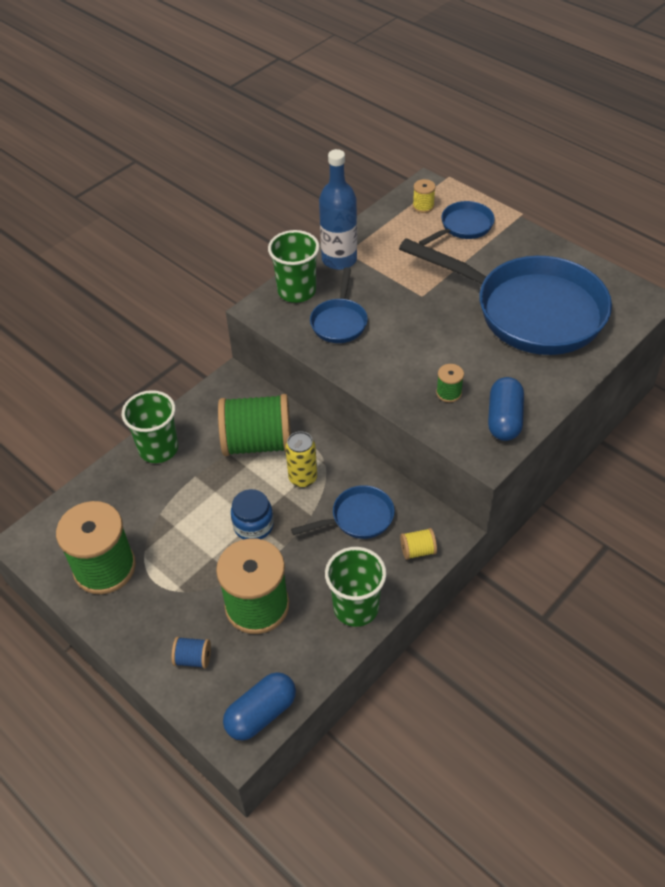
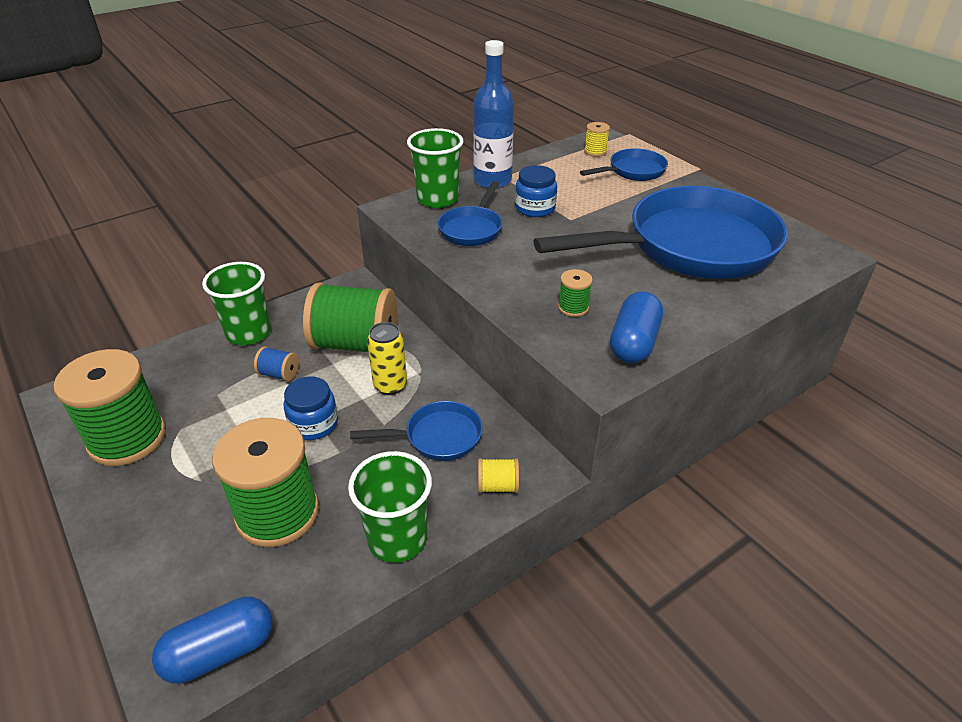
camera: 10 degrees right, 10 degrees down
(193, 658) = (171, 561): blue spool -> blue spool (279, 374)
(387, 288) = (535, 208): none -> blue jar
(530, 311) = (690, 247): blue pan -> blue pan turned 60 degrees counterclockwise

